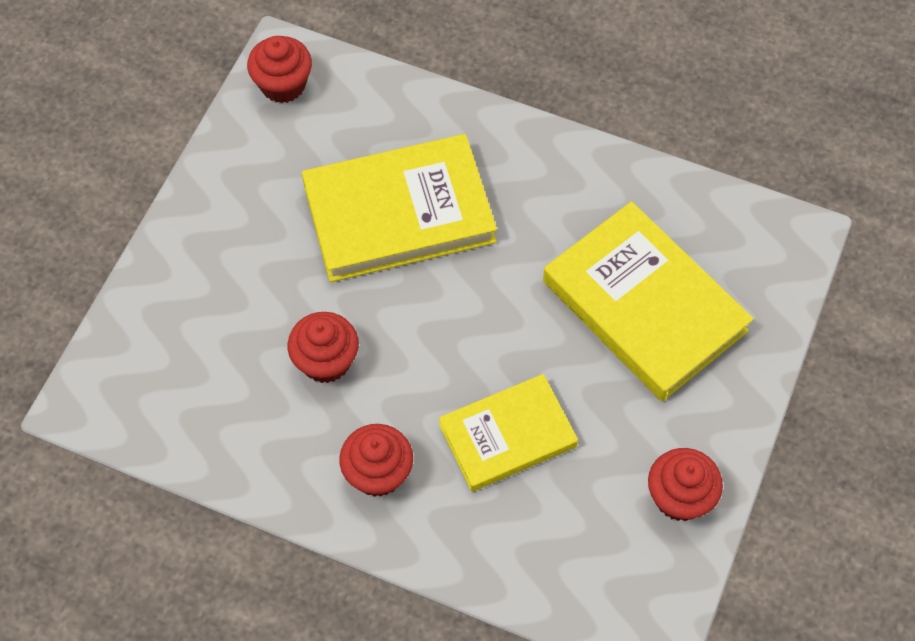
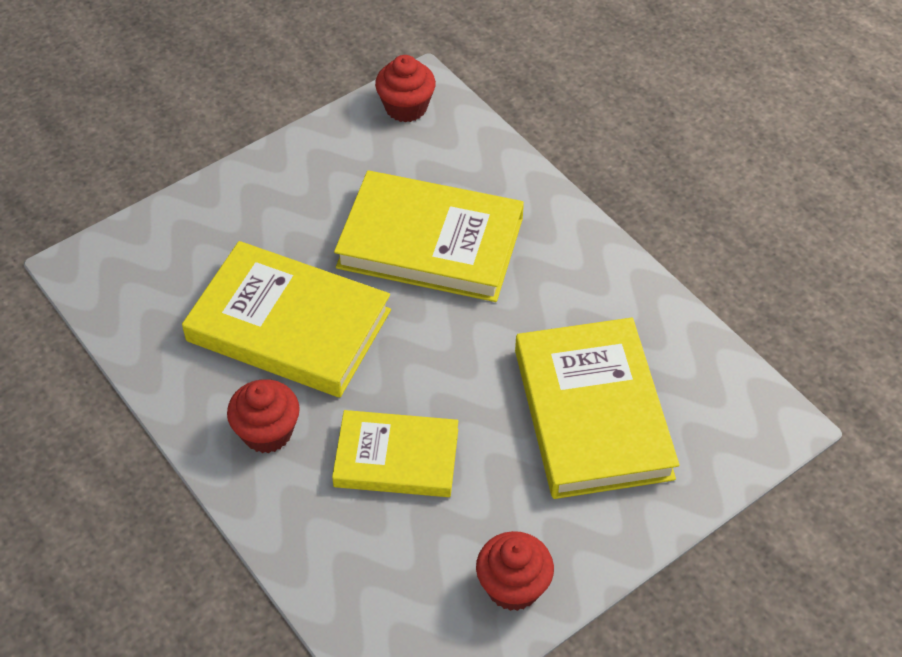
camera: 30 degrees right, 10 degrees down
(326, 361) = (289, 326): red cupcake -> yellow book

